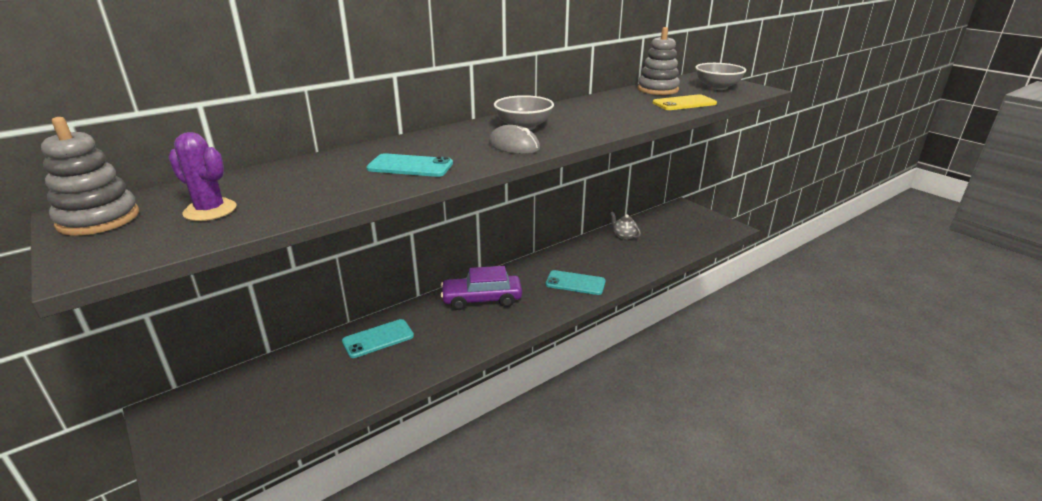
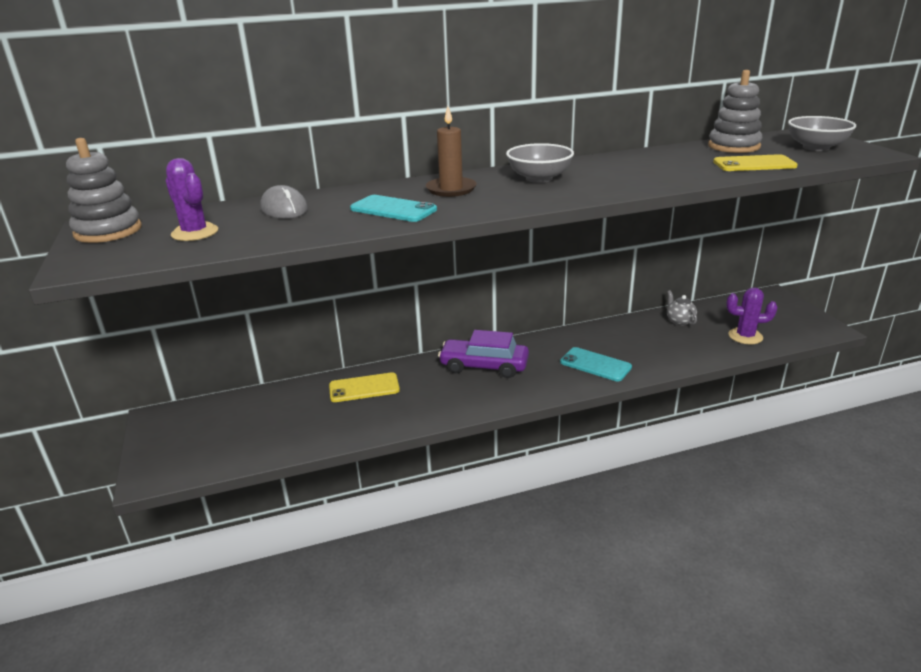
camera: 20 degrees right, 0 degrees up
(378, 339) = (364, 388): turquoise phone -> yellow phone
(451, 142) = (451, 189): none -> brown candle
(514, 146) = (513, 197): grey mouse -> grey mouse (284, 209)
(677, 242) = (745, 336): none -> purple cactus

